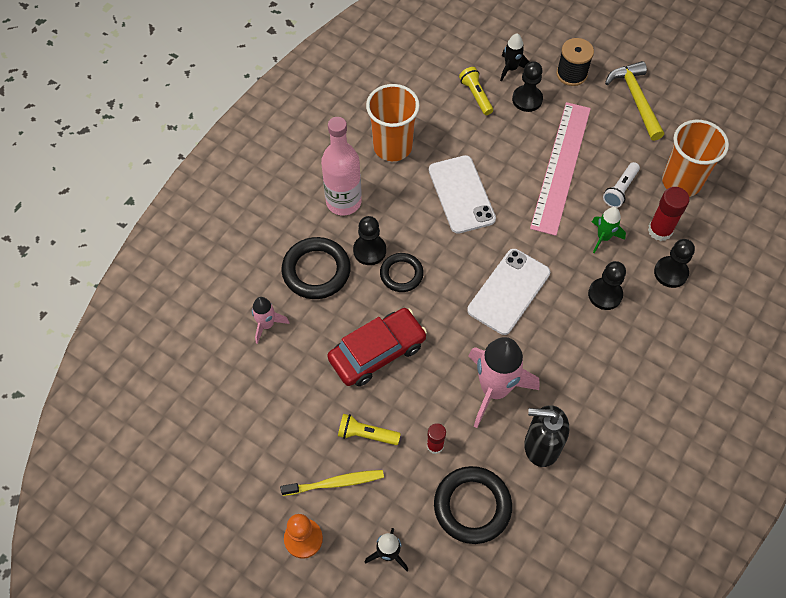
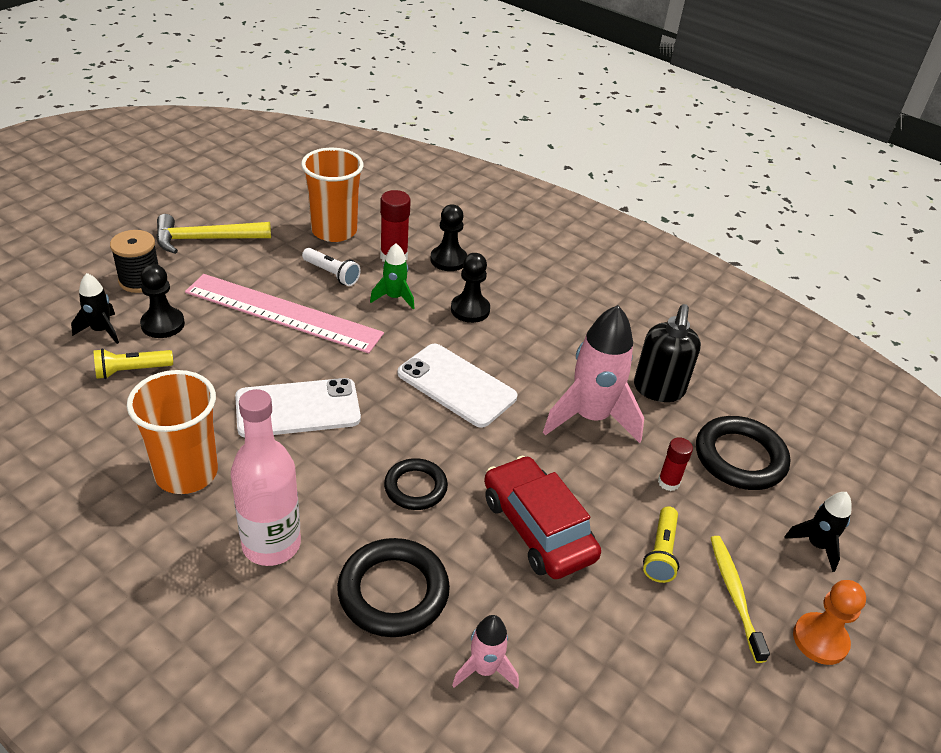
camera: 90 degrees left, 20 degrees down
(369, 250) = (369, 520): black pawn -> none

